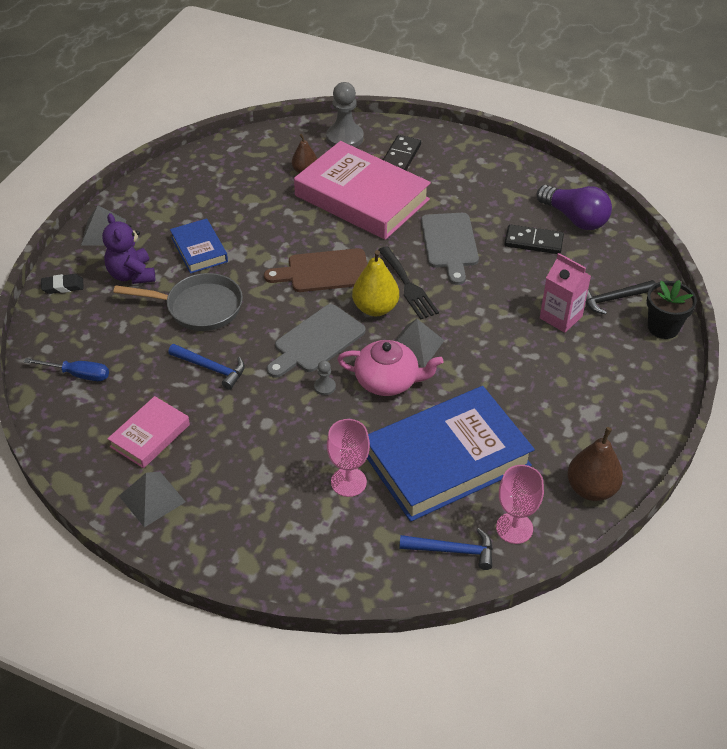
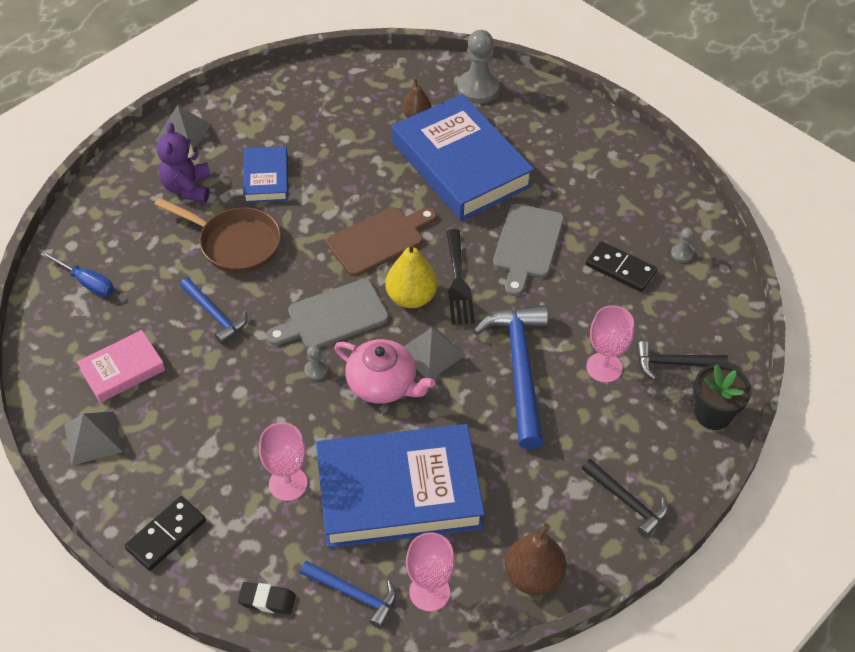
camera: 20 degrees right, 5 degrees up
(63, 286) = (117, 182): black eraser -> black eraser (267, 600)
(199, 307) = (235, 243): grey pan -> brown pan
(324, 271) = (379, 239): brown cutting board -> brown cutting board turned 135 degrees clockwise
(362, 197) = (461, 164): pink book -> blue book
(401, 156) = (527, 126): black domino -> black domino (166, 535)
(495, 337) = (520, 369): none -> blue hammer
(561, 317) = (604, 367): pink carton -> pink goblet
(575, 218) = (681, 254): purple light bulb -> grey pawn
(633, 410) = (627, 502): none -> black hammer

